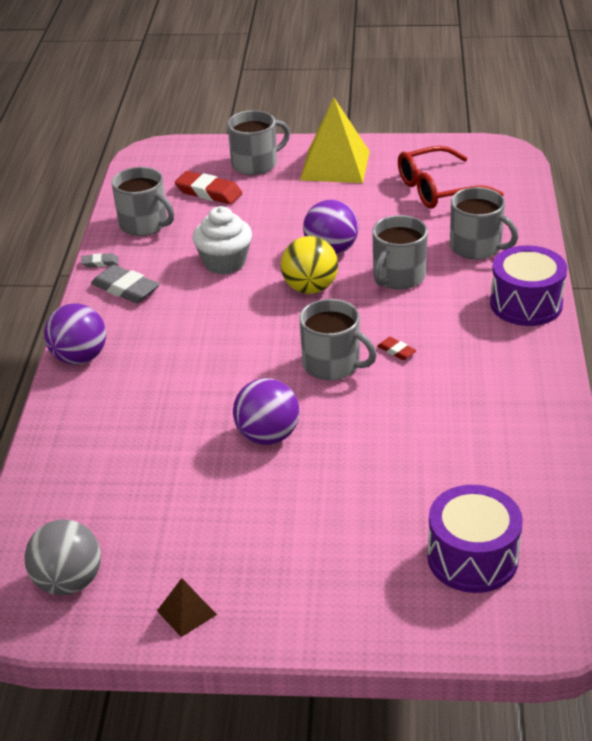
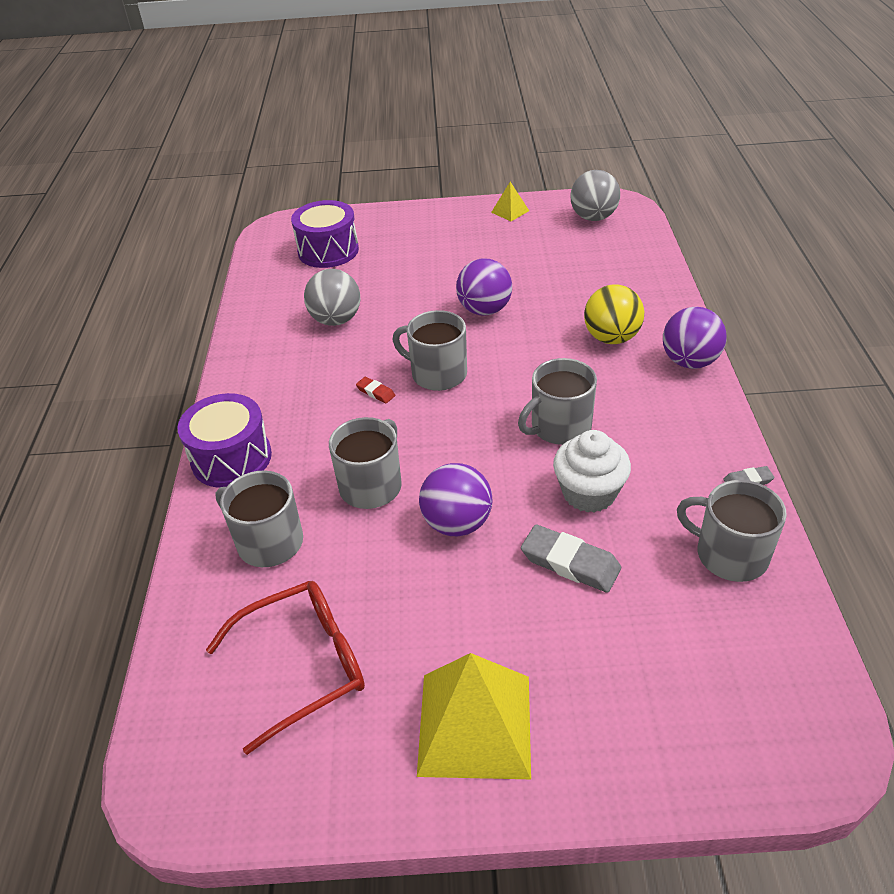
camera: 175 degrees right, 5 degrees up
(125, 289) = (691, 445): grey eraser -> grey eraser (570, 563)
(187, 612) = (510, 211): brown pyramid -> yellow pyramid
(208, 192) = (667, 634): red eraser -> none
(256, 164) = (615, 720): grey mug -> grey mug (559, 427)
(310, 288) = (474, 461): yellow ball -> yellow ball (611, 338)
(447, 438) = (336, 320): none -> grey ball

